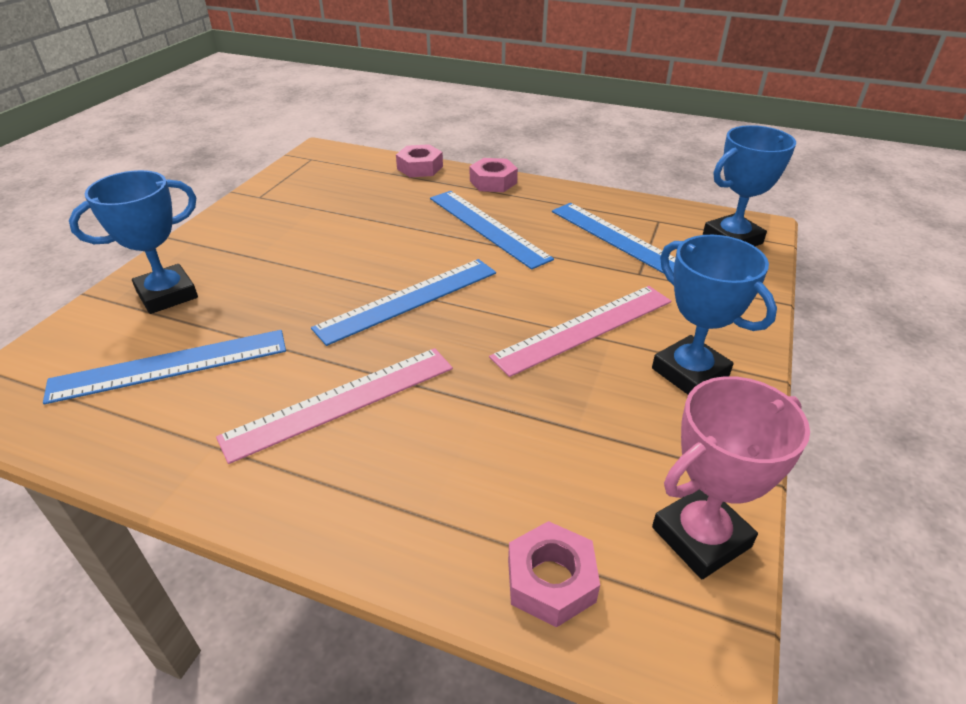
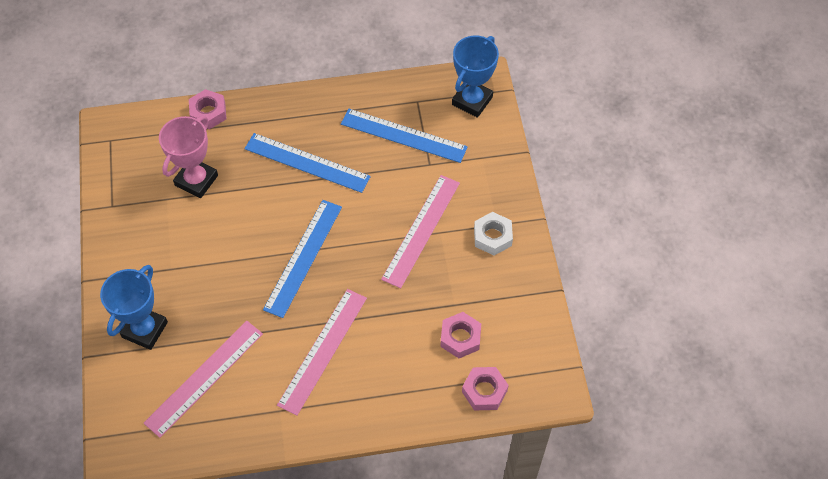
camera: 30 degrees left, 20 degrees up
(170, 365) = (204, 377): blue ruler -> pink ruler
(493, 182) = (277, 106): pink nut -> pink nut (460, 338)
(690, 372) = (492, 237): blue trophy -> white nut
(701, 537) = (536, 337): pink trophy -> pink trophy (196, 180)

